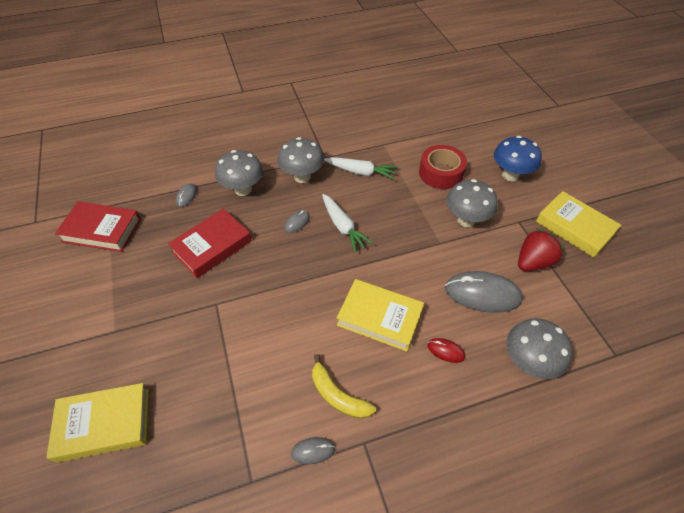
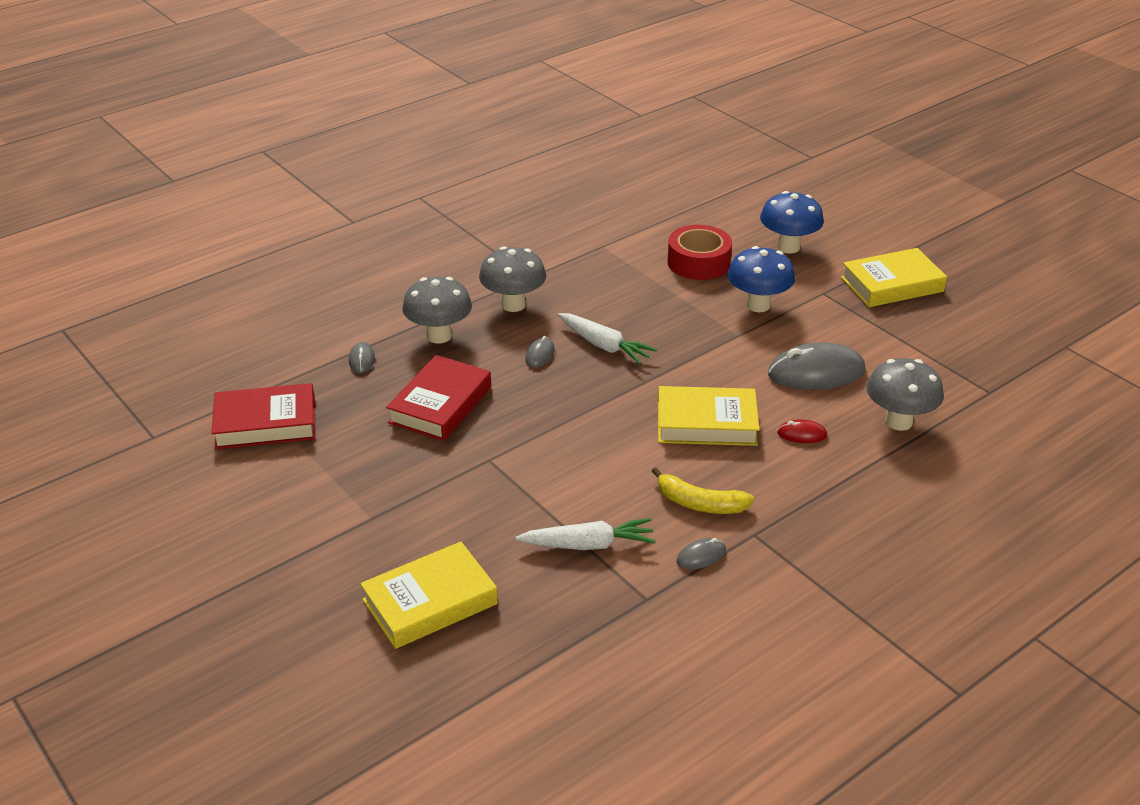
camera: 20 degrees left, 15 degrees down
(360, 172) = (591, 283): white carrot -> white carrot (588, 544)
(466, 220) = (758, 305): grey mushroom -> blue mushroom
(533, 262) = (860, 329): red strawberry -> none
(574, 227) = (892, 285): yellow book -> yellow book turned 45 degrees counterclockwise

